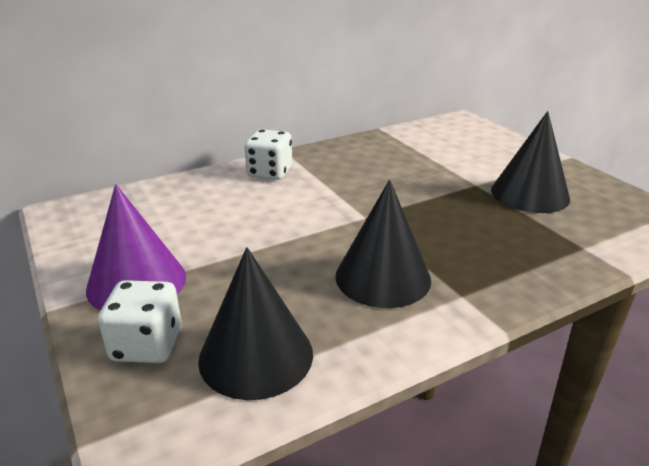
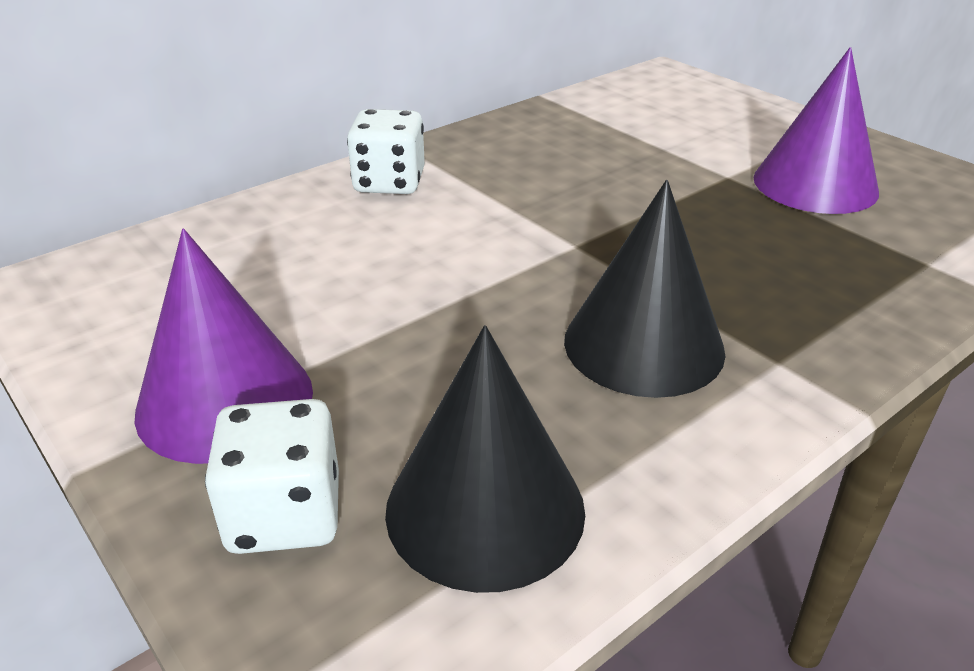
camera: 10 degrees left, 5 degrees up
(529, 194) = (815, 184): black cone -> purple cone

